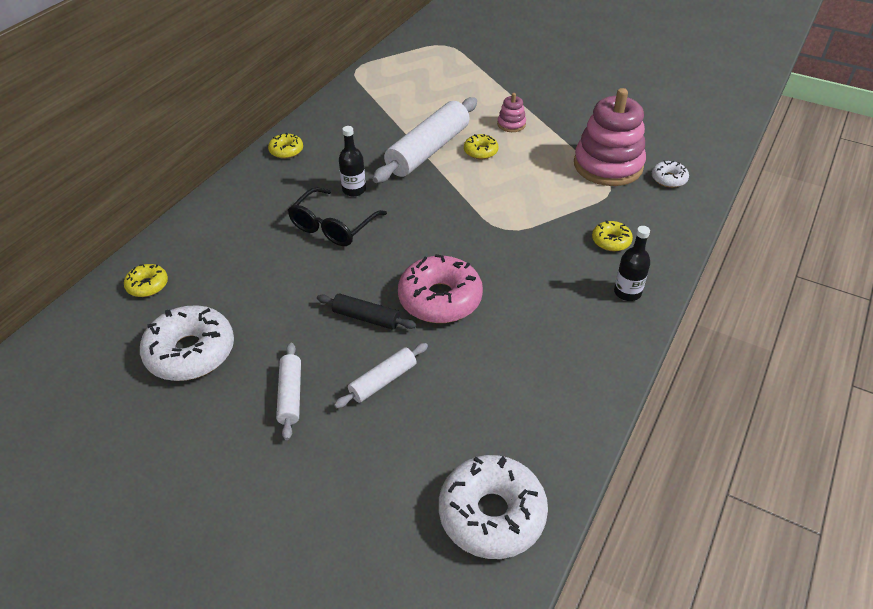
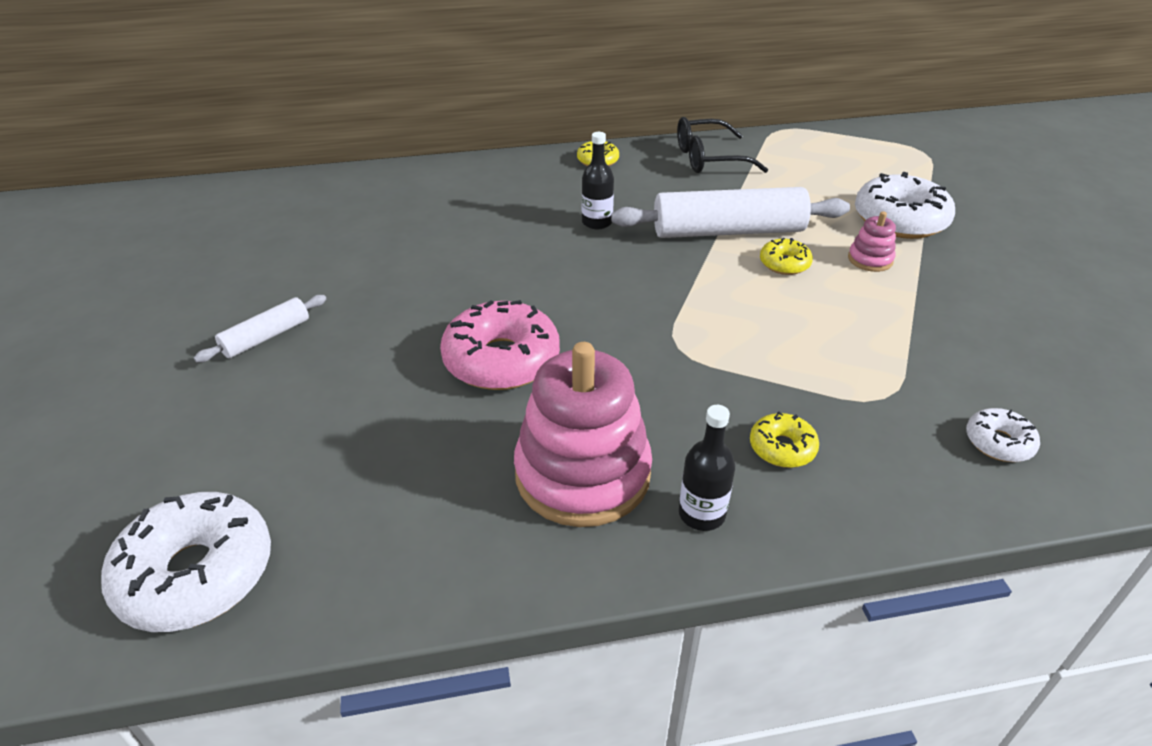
camera: 50 degrees right, 5 degrees down
(147, 285) = (334, 194): yellow donut -> none
(191, 352) = (273, 256): white donut -> white donut (900, 220)
(333, 226) = (526, 239): black glasses -> black glasses (708, 158)
(366, 318) = (418, 326): black rolling pin -> none
(383, 381) = (337, 385): white rolling pin -> none
(608, 165) = (928, 371): pink stacking toy -> pink stacking toy (582, 474)

